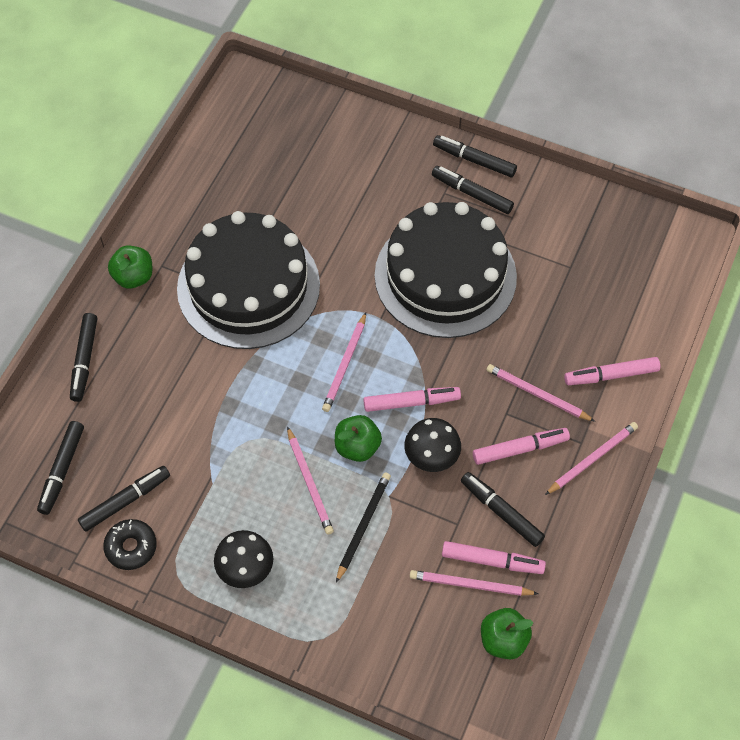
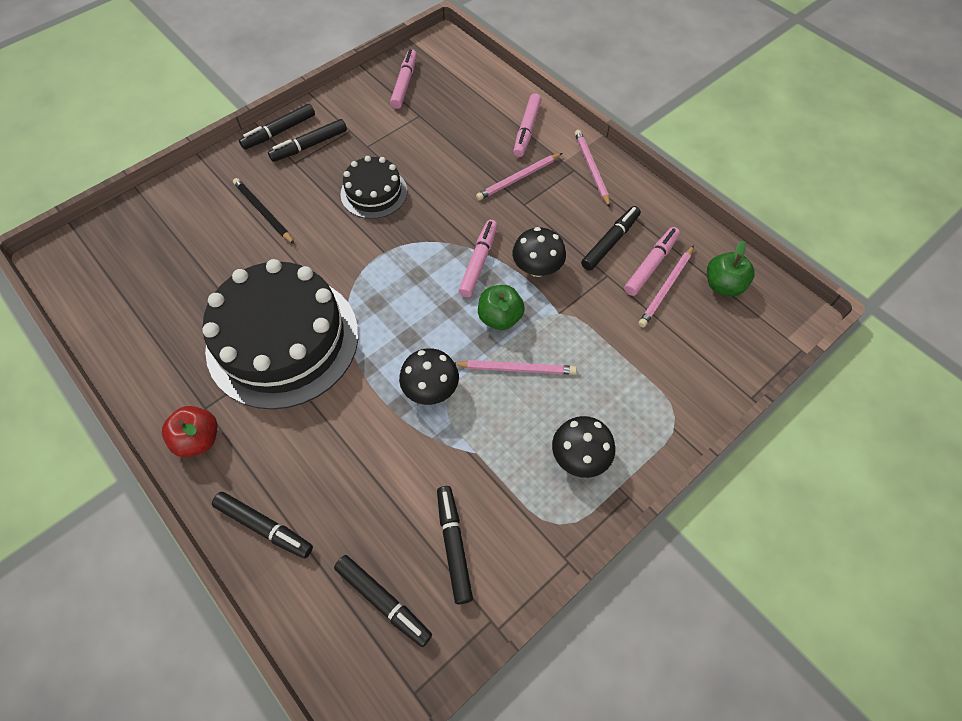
camera: 65 degrees left, 0 degrees up
(131, 547) = (509, 559): black donut -> none
(134, 277) = (199, 439): green apple -> red apple
(256, 422) = (431, 389): none -> black mushroom
(345, 364) = (413, 295): pink pencil -> none
(363, 525) = (578, 343): black pencil -> black pencil (263, 212)
(445, 276) = (374, 192): black cake -> black cake, size x0.51
(501, 512) = (610, 242): black marker -> black marker turned 150 degrees clockwise
(520, 449) = (560, 208): pink marker -> pink marker (404, 84)

